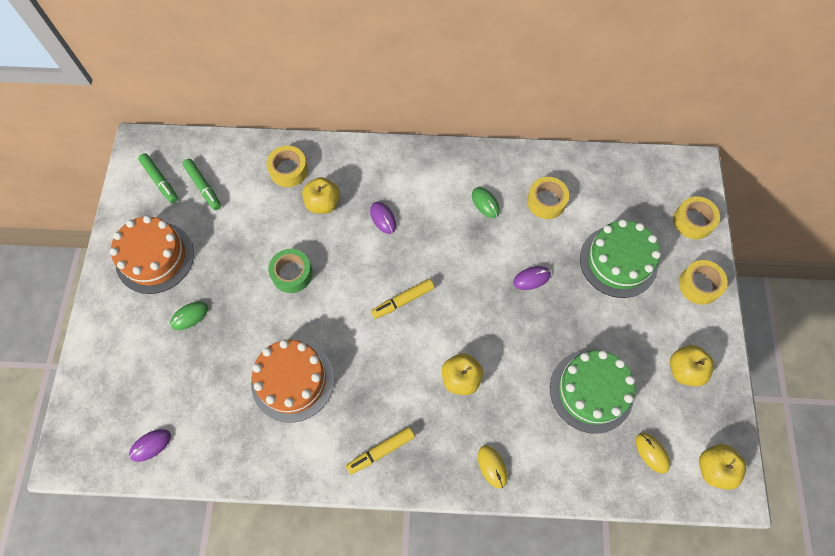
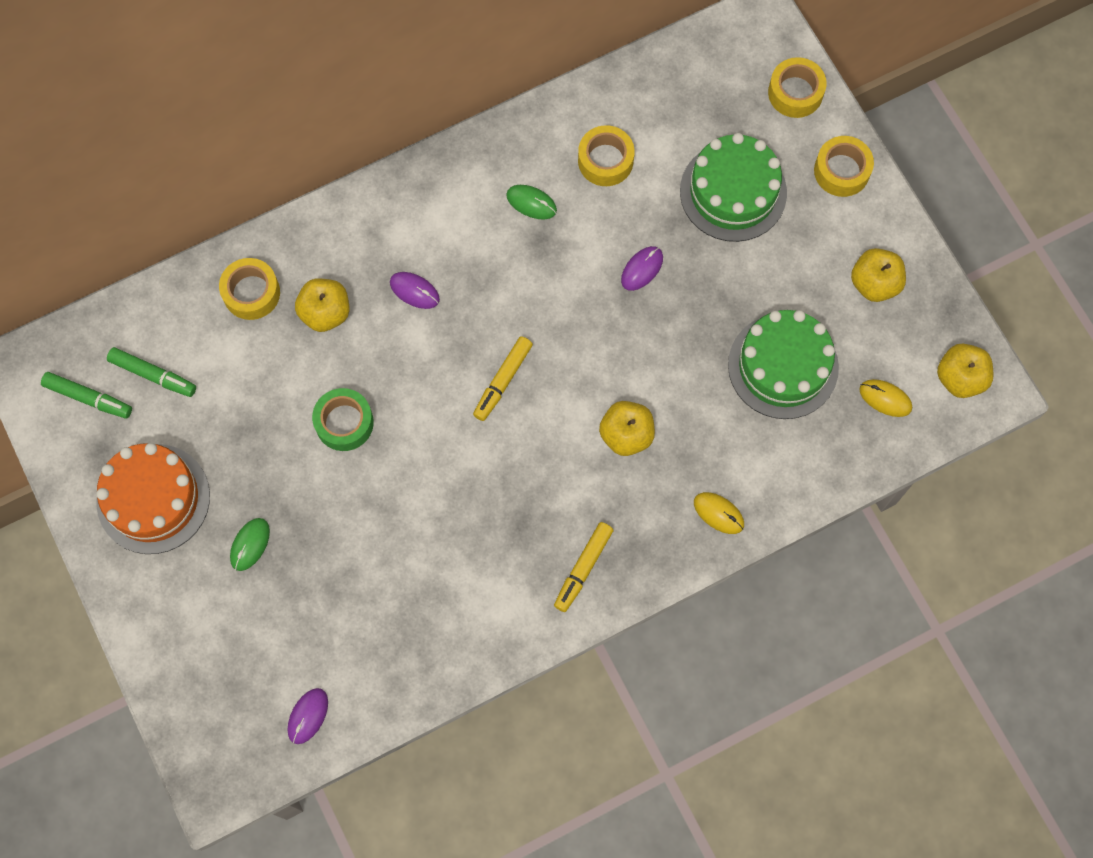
camera: 30 degrees left, 5 degrees up
(293, 380) = (429, 548): orange cake -> none

